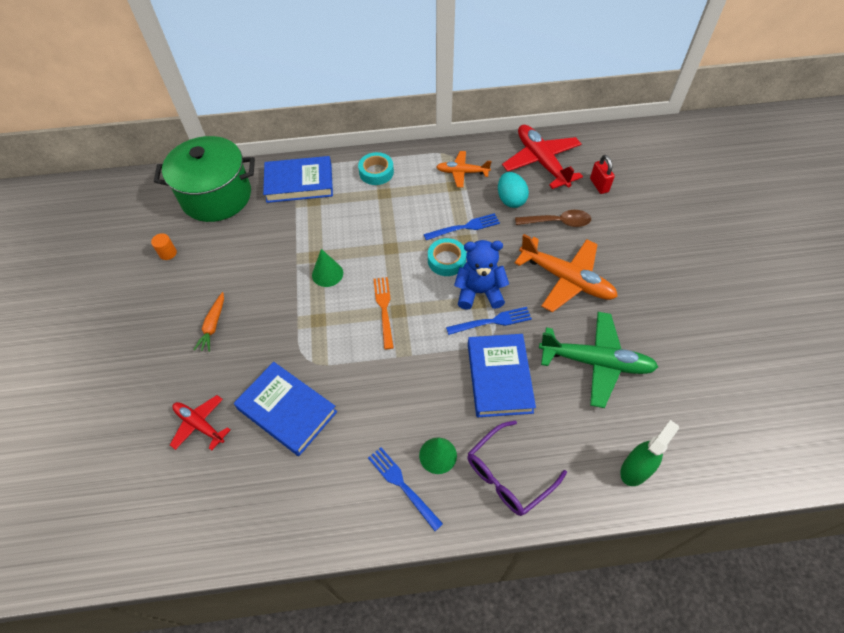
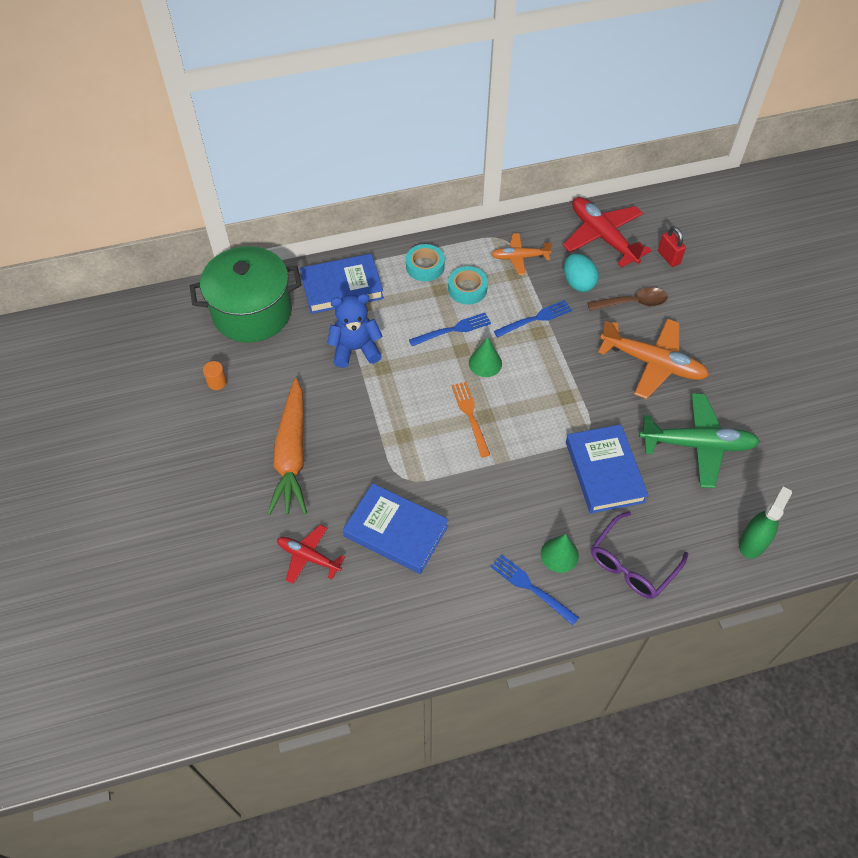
camera: 10 degrees left, 0 degrees up
(213, 325) = (292, 454): orange carrot -> orange carrot, size x2.10
(327, 274) = (400, 385): green cone -> green cone (485, 363)
(446, 260) = (524, 357): turquoise tape -> turquoise tape (467, 289)
(479, 292) = (566, 387): blue teddy bear -> blue teddy bear (355, 349)
(492, 321) = (585, 416): blue fork -> blue fork (453, 330)

